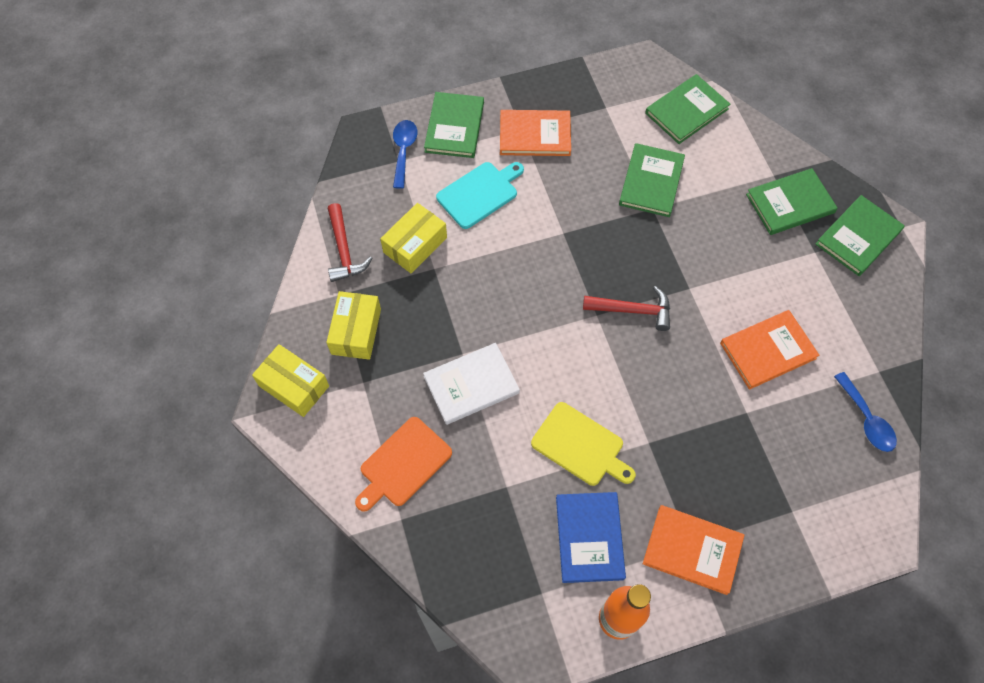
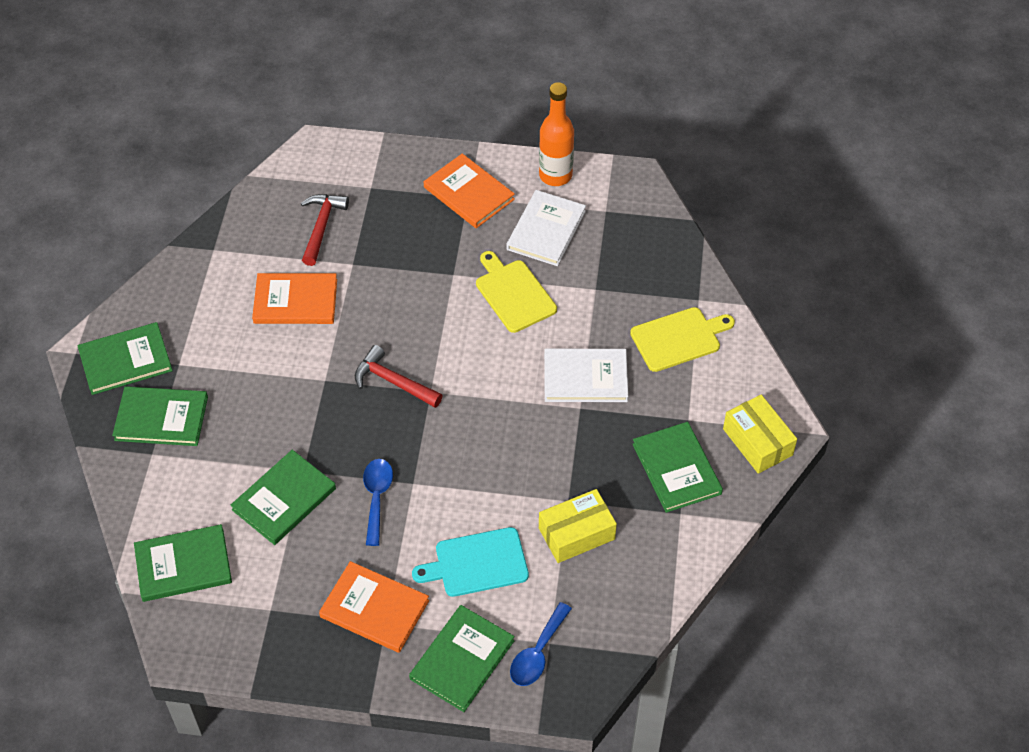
camera: 155 degrees left, 10 degrees down
(344, 250) = (656, 559): red hammer -> red hammer (322, 227)
(356, 331) = (676, 469): yellow box -> green book
(403, 464) = (679, 338): orange cutting board -> yellow cutting board
(589, 538) = (546, 230): blue book -> white book
(866, 419) = (257, 221): blue spoon -> blue spoon (377, 497)

